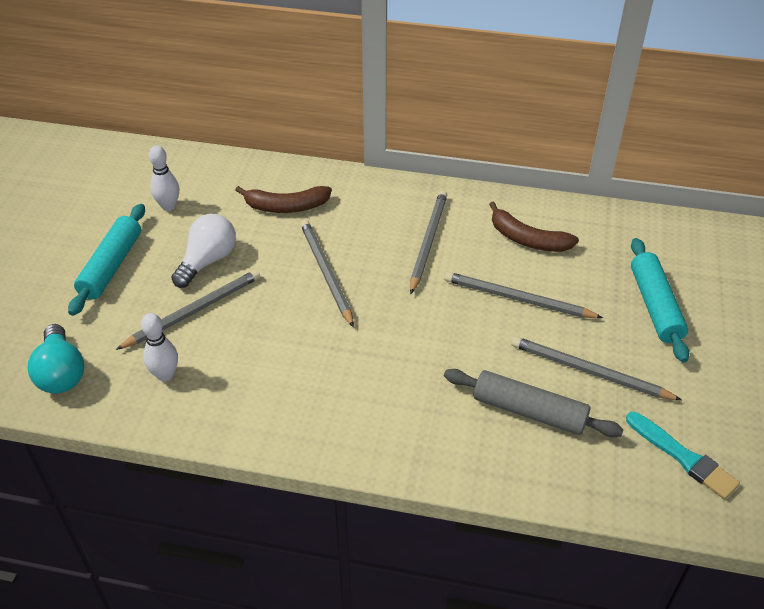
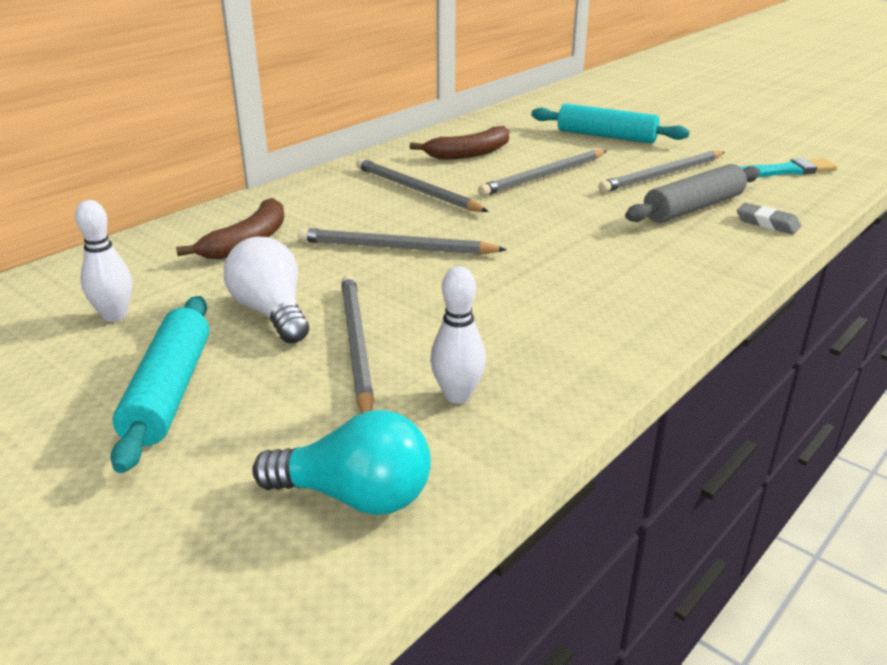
camera: 60 degrees left, 15 degrees down
(111, 266) = (170, 392): turquoise rolling pin -> turquoise rolling pin turned 45 degrees clockwise
(536, 469) = (767, 223): none -> grey eraser

